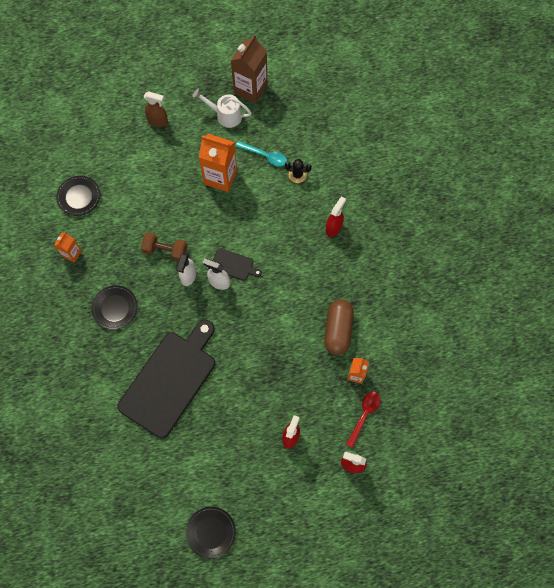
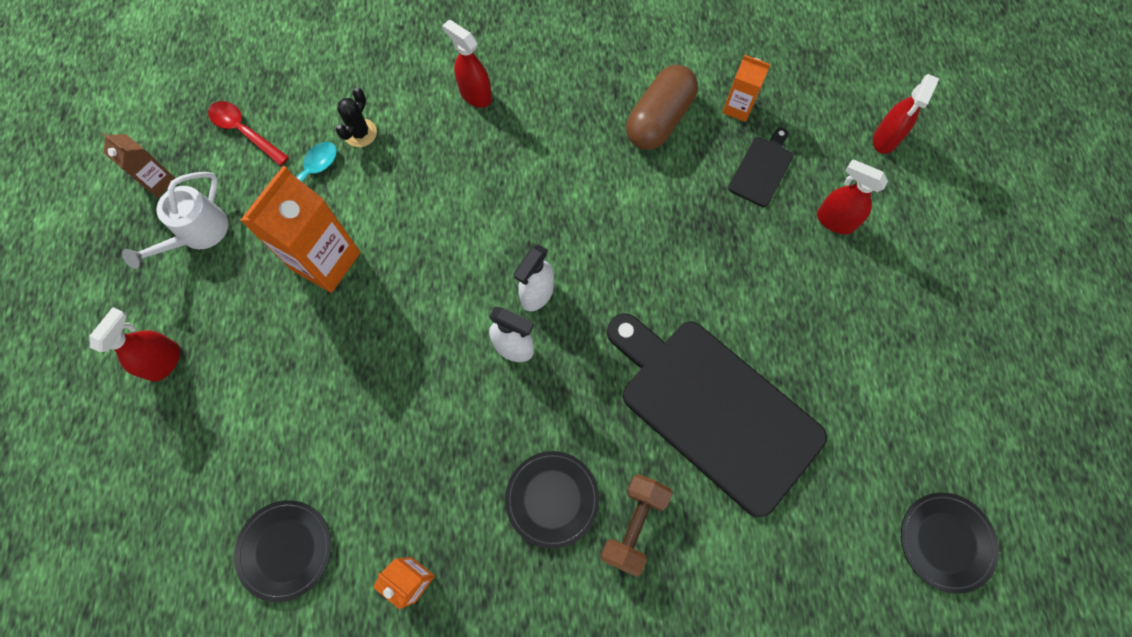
camera: 80 degrees left, 0 degrees up
(158, 121) = (165, 361): brown spray bottle -> red spray bottle
(165, 250) = (452, 383): brown dumbbell -> brown dumbbell (634, 525)
(211, 532) = (995, 374): black plate -> black plate (945, 541)
(234, 265) = (508, 264): black cutting board -> black cutting board (762, 169)
(250, 89) = (159, 182): brown carton -> brown carton, size x0.53
(338, 330) = (659, 120): brown capsule -> brown capsule turned 75 degrees counterclockwise
(364, 415) = (806, 108): red spoon -> red spoon (245, 132)

